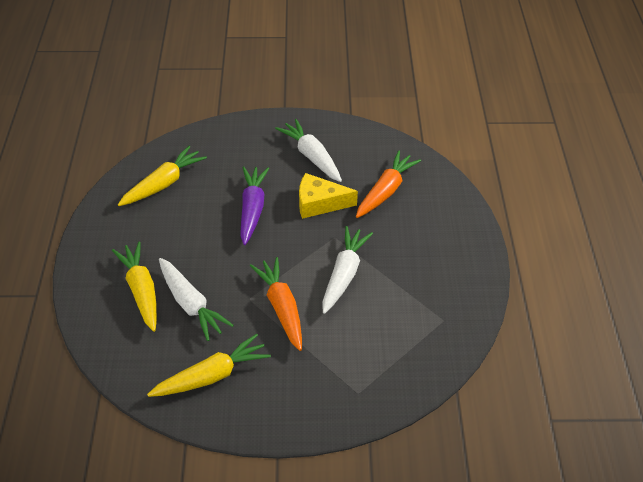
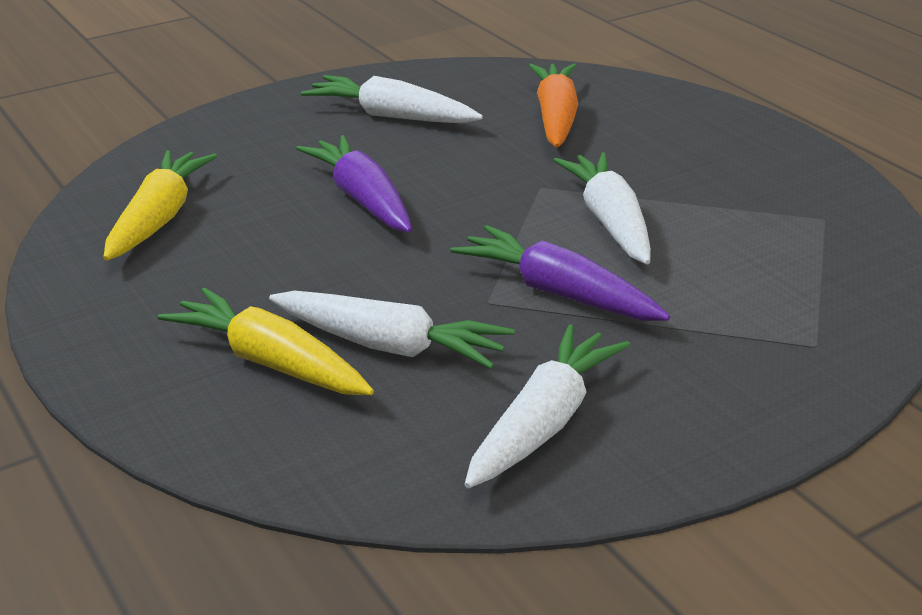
camera: 30 degrees left, 15 degrees down
(212, 376) = (544, 423): yellow carrot -> white carrot
(281, 308) = (559, 293): orange carrot -> purple carrot
(319, 203) = (468, 159): yellow cheese -> none

